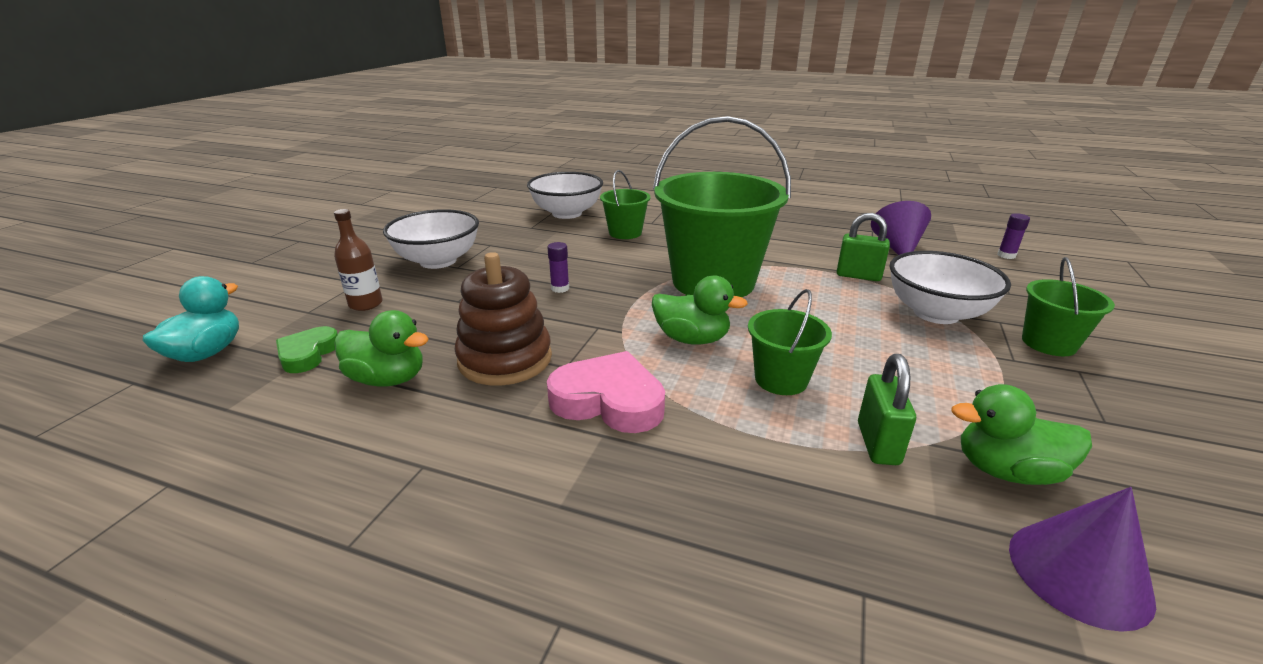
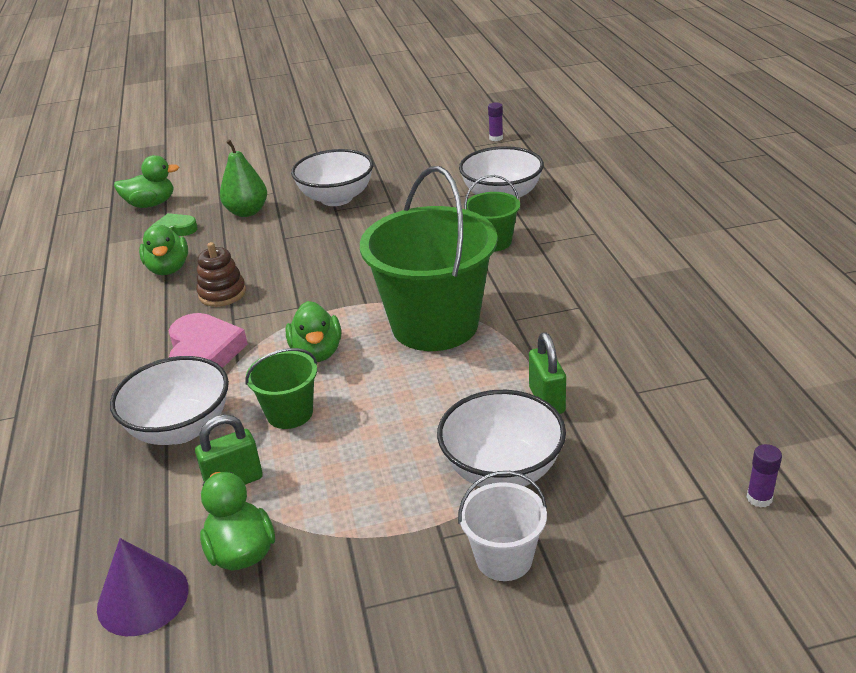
camera: 60 degrees right, 5 degrees up
(206, 353) = (151, 204): turquoise duck -> green duck
(366, 304) = (247, 212): brown bottle -> green pear
(505, 359) = (222, 293): brown stacking toy -> brown stacking toy, size x0.66
(560, 288) = (344, 264): purple glue stick -> purple glue stick (496, 138)
(748, 456) = (180, 428): none -> white bowl
(897, 247) = (672, 407): purple cone -> none
(1048, 343) = (504, 558): green bucket -> white bucket

